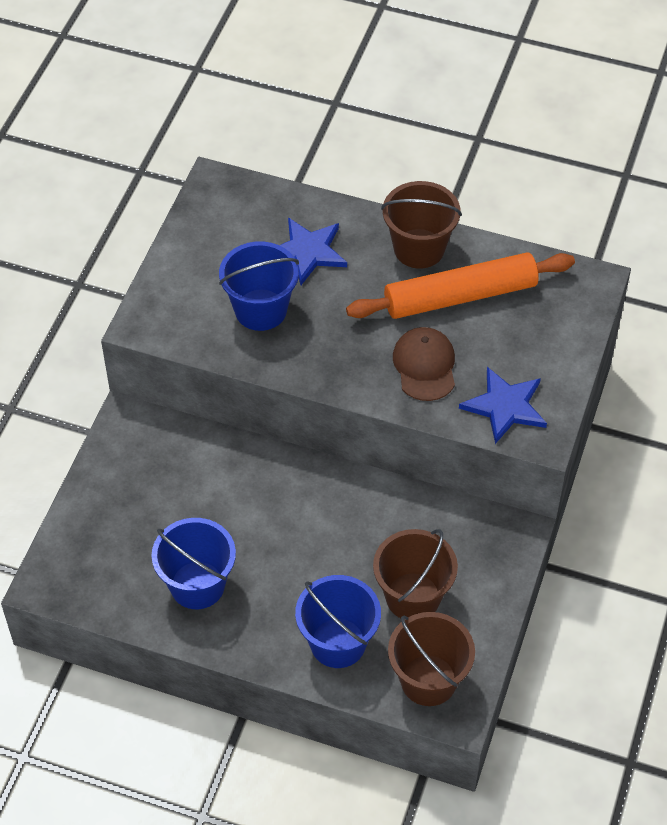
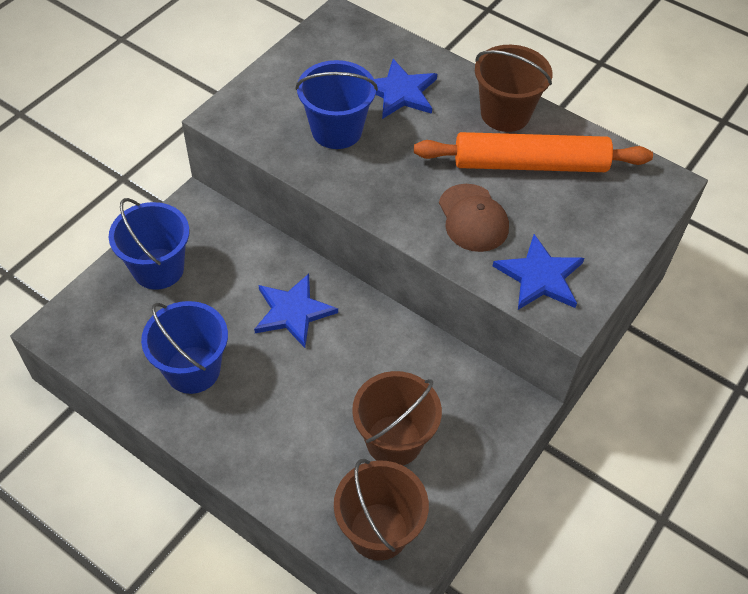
camera: 15 degrees right, 0 degrees up
(271, 502) = (293, 312): none -> blue star
(338, 643) = (303, 465): blue bucket -> blue bucket (158, 269)
(425, 366) = (473, 218): brown cap -> brown cap turned 150 degrees clockwise

